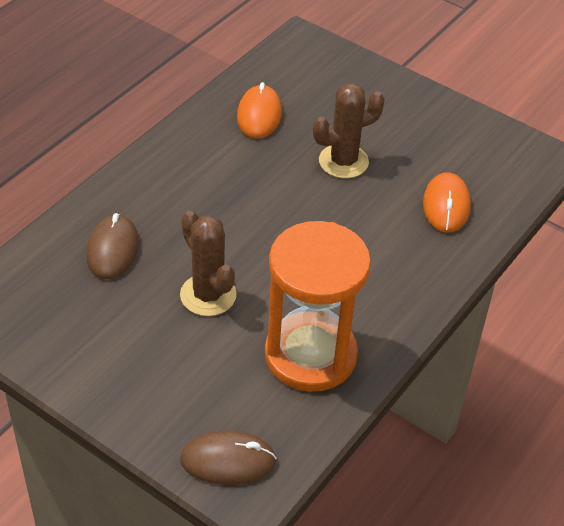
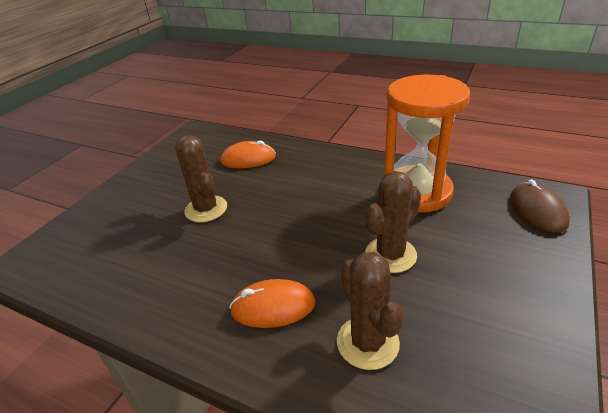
camera: 95 degrees left, 10 degrees down
(113, 250) = (367, 342): brown mouse -> brown cactus
(259, 115) = (140, 271): orange mouse -> orange mouse (273, 307)

